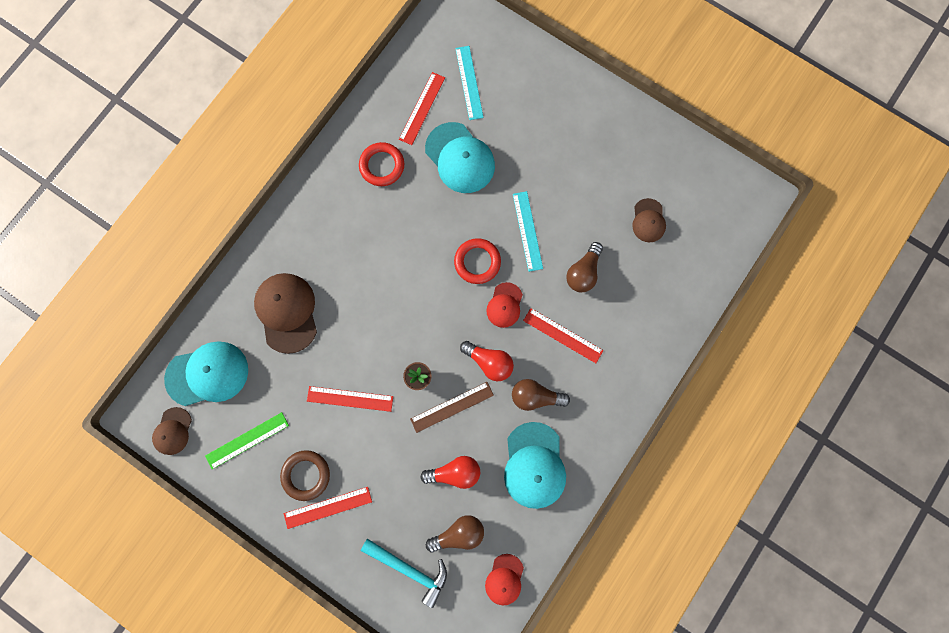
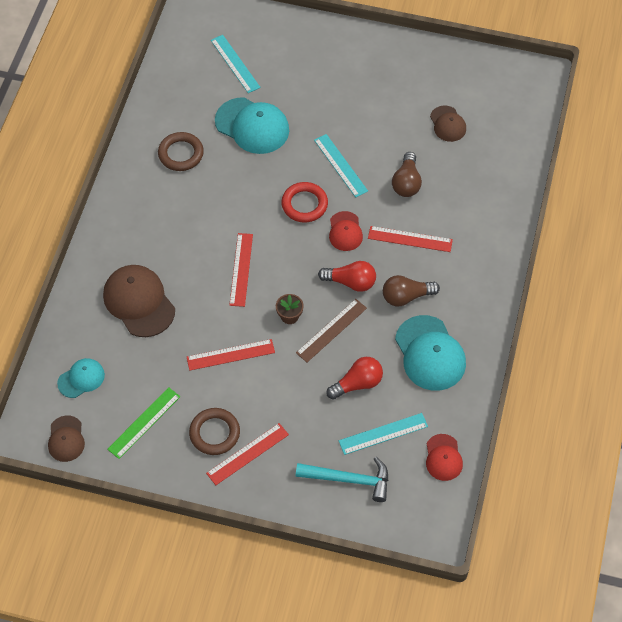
camera: 20 degrees left, 20 degrees down
(207, 374) = (81, 379): turquoise cap -> turquoise cap, size x0.57
(382, 166) = (181, 154): red ring -> brown ring
(422, 108) = (199, 97): red ruler -> red ruler (241, 269)
(458, 533) = (383, 433): brown light bulb -> turquoise ruler

